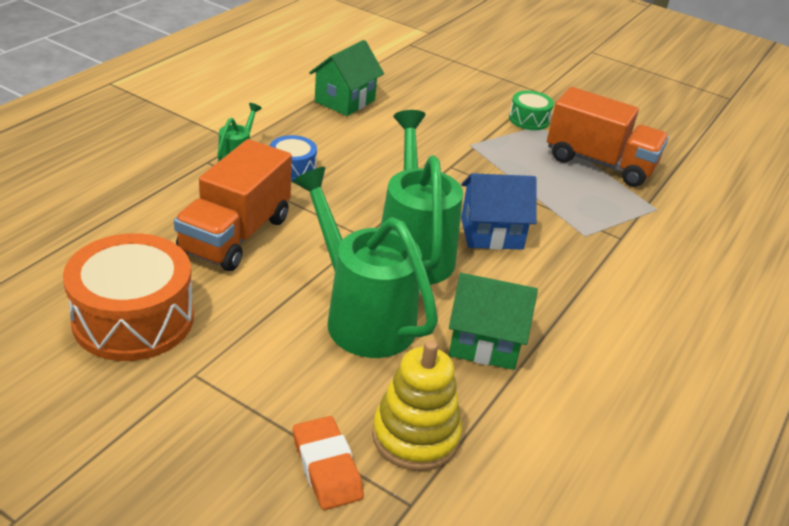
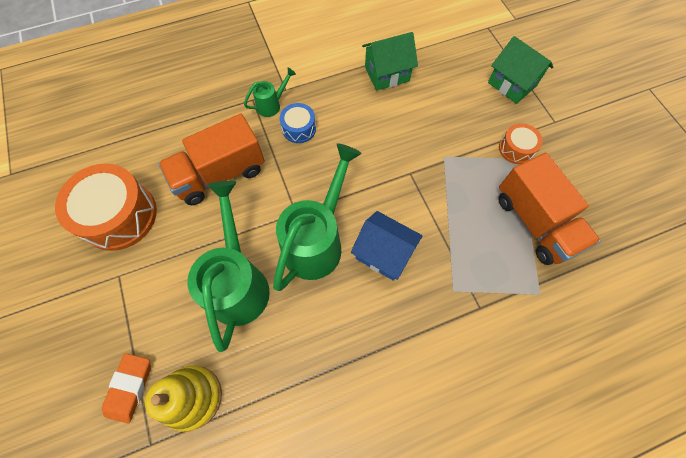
camera: 40 degrees right, 30 degrees up
(484, 343) = (294, 349): green house -> green house (512, 84)
(529, 120) = (516, 149): green drum -> orange drum

